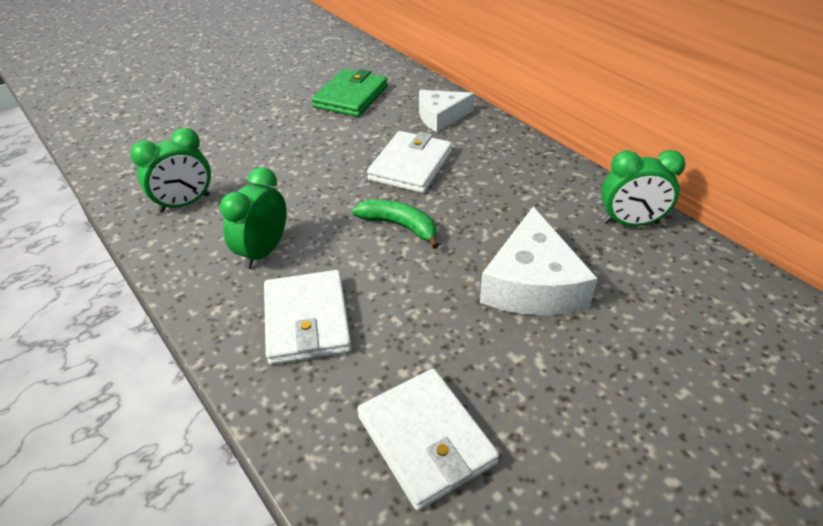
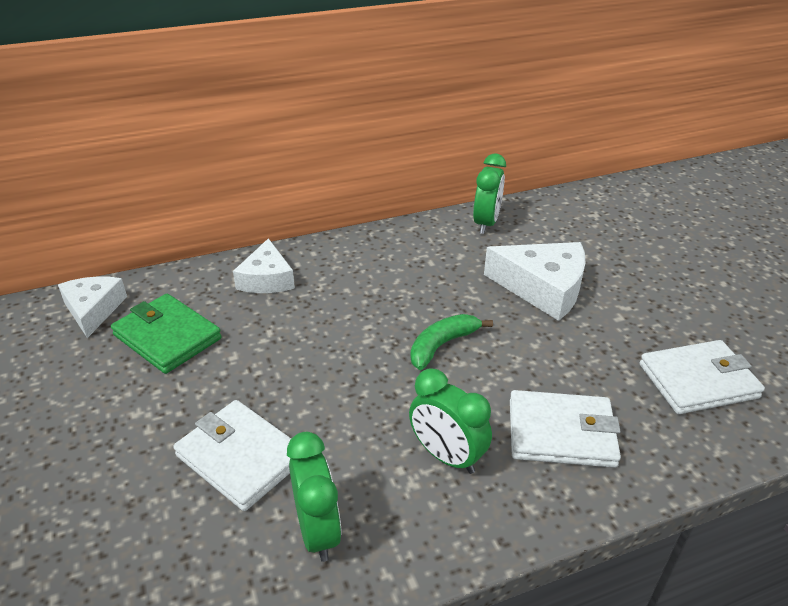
camera: 75 degrees left, 5 degrees down
(366, 64) = (93, 310): none -> white cheese
(410, 166) = (345, 318): white wallet -> white wallet (240, 458)

